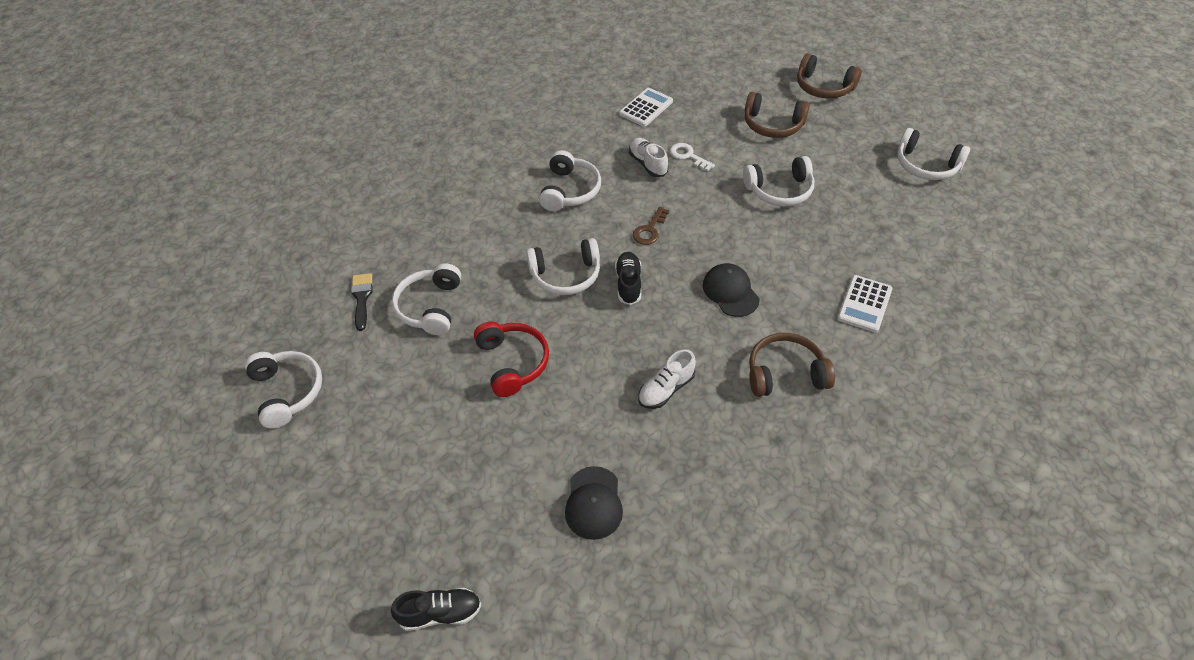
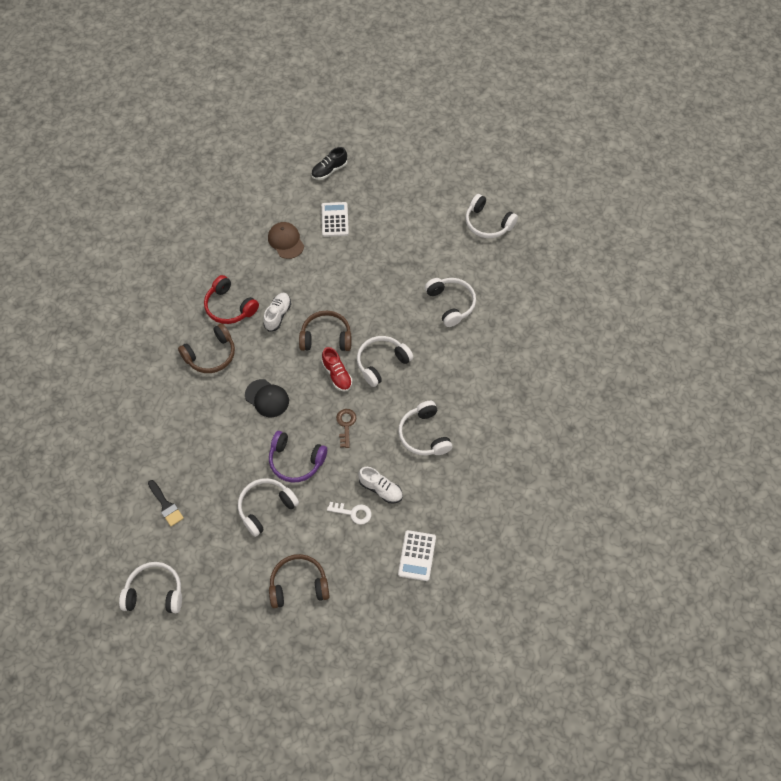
camera: 150 degrees right, 10 degrees up
(362, 298) = (497, 291): black brush -> black brush (166, 505)
(512, 363) = (376, 292): red headphones -> red headphones (230, 307)
(594, 503) = (286, 241): black cap -> brown cap
(628, 284) = (337, 375): black shoe -> red shoe
(726, 218) = (296, 461): none -> purple headphones
(823, 87) = (270, 663): brown headphones -> brown headphones (326, 337)
(864, 304) = (174, 428): white calculator -> white calculator (334, 220)

